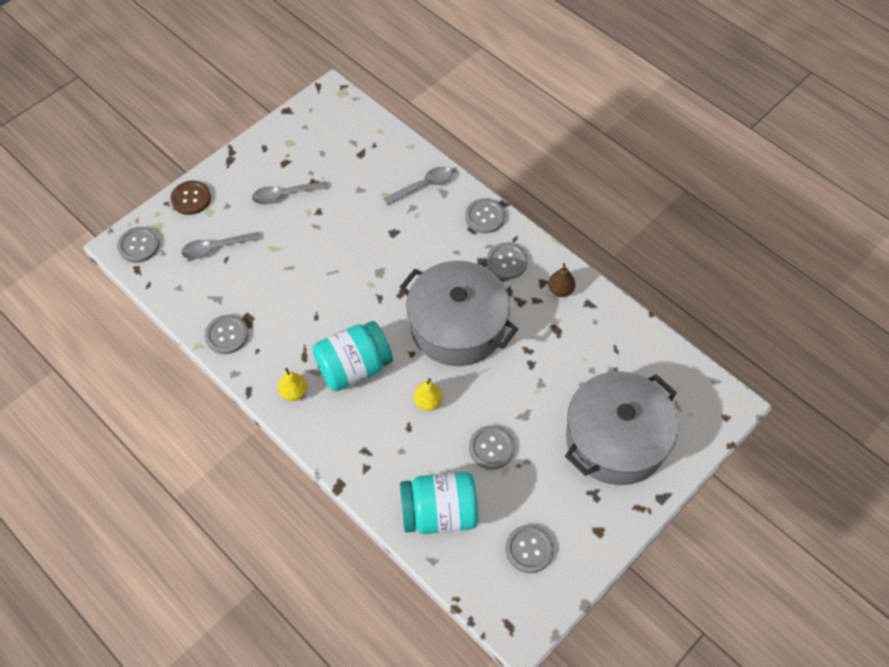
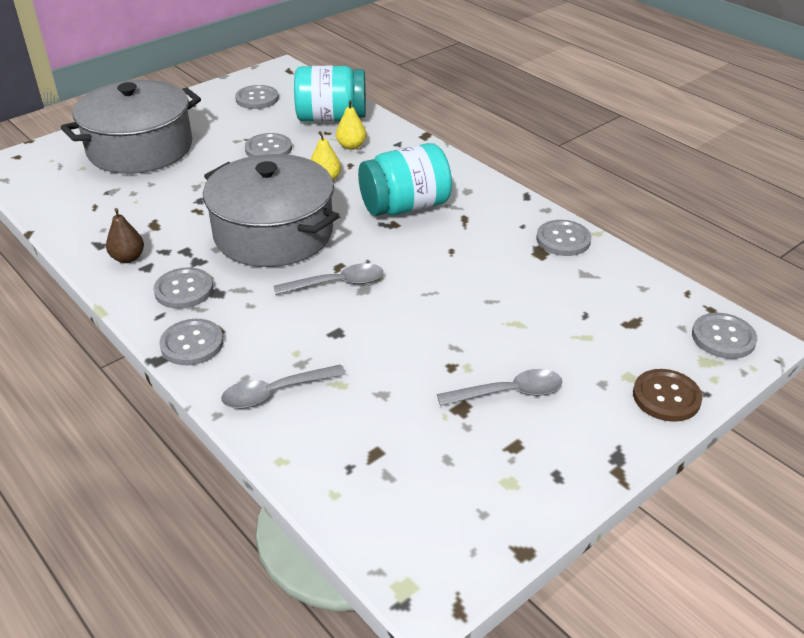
camera: 175 degrees left, 20 degrees down
(215, 248) = (604, 328): grey spoon -> grey spoon (337, 283)
(294, 392) = (474, 192): yellow pear -> yellow pear (351, 146)

